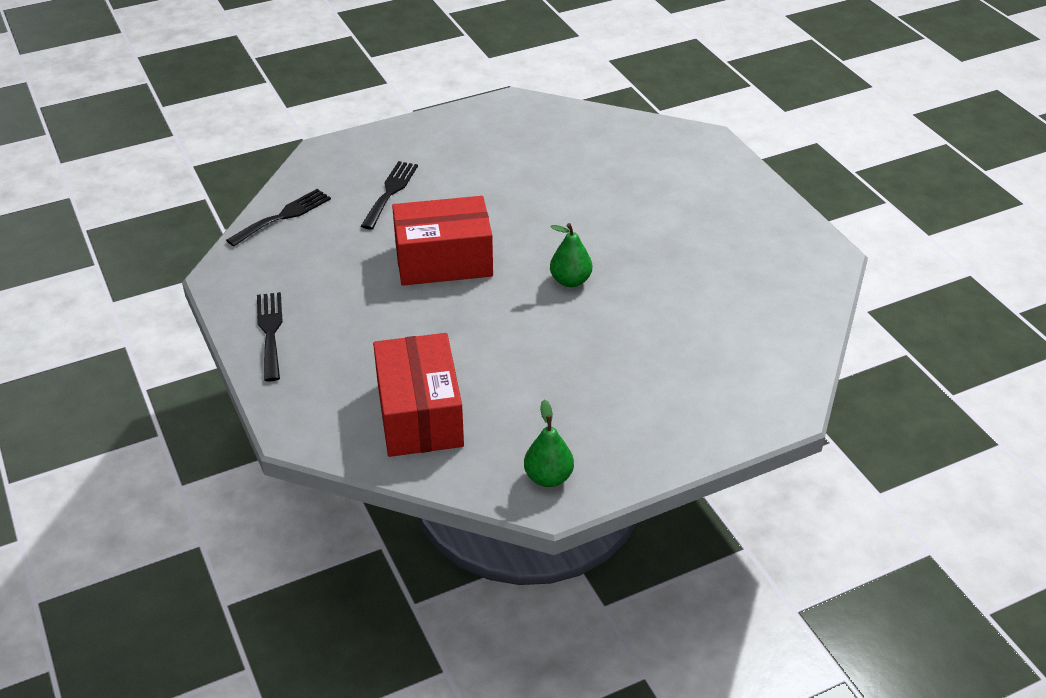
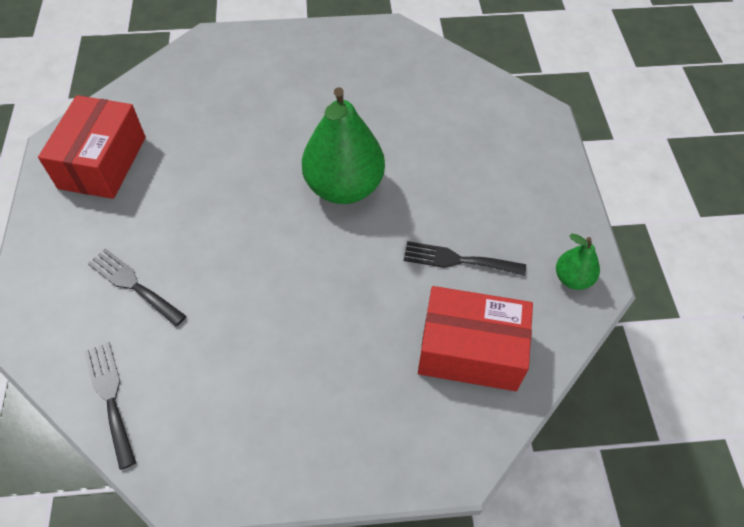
camera: 70 degrees left, 15 degrees up
(270, 332) = (300, 456): black fork -> black fork (458, 260)
(443, 260) = (267, 271): red box -> red box (103, 162)
(570, 281) = (344, 187): green pear -> green pear, size x2.08

